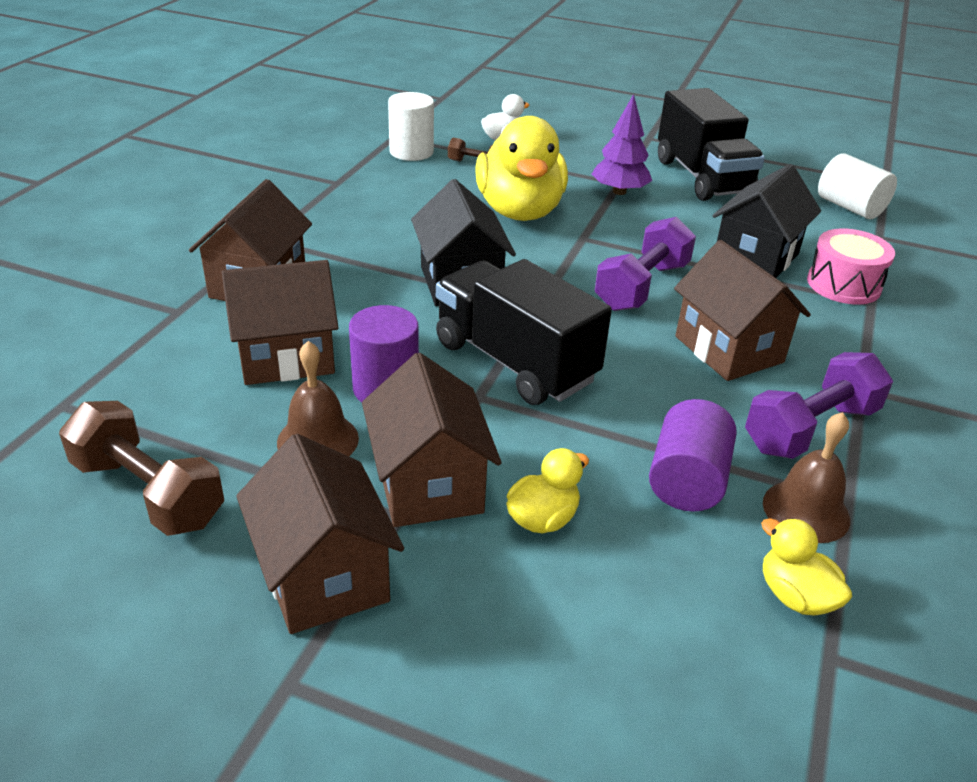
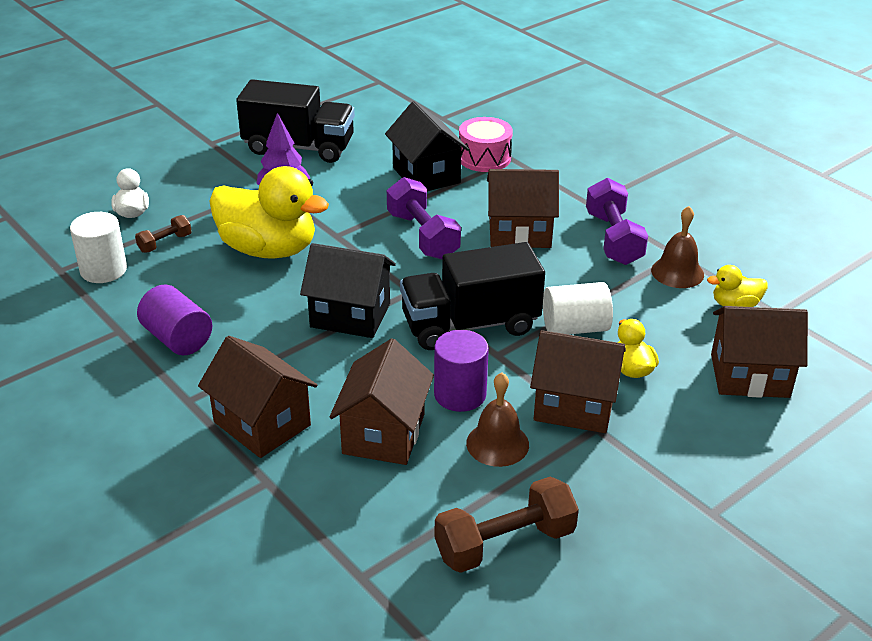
camera: 60 degrees left, 0 degrees up
(323, 576) = (633, 476): brown house -> brown house (749, 376)
(687, 481) = (630, 302): purple cylinder -> purple cylinder (177, 339)
(850, 207) = (397, 110): white cylinder -> white cylinder (575, 328)

